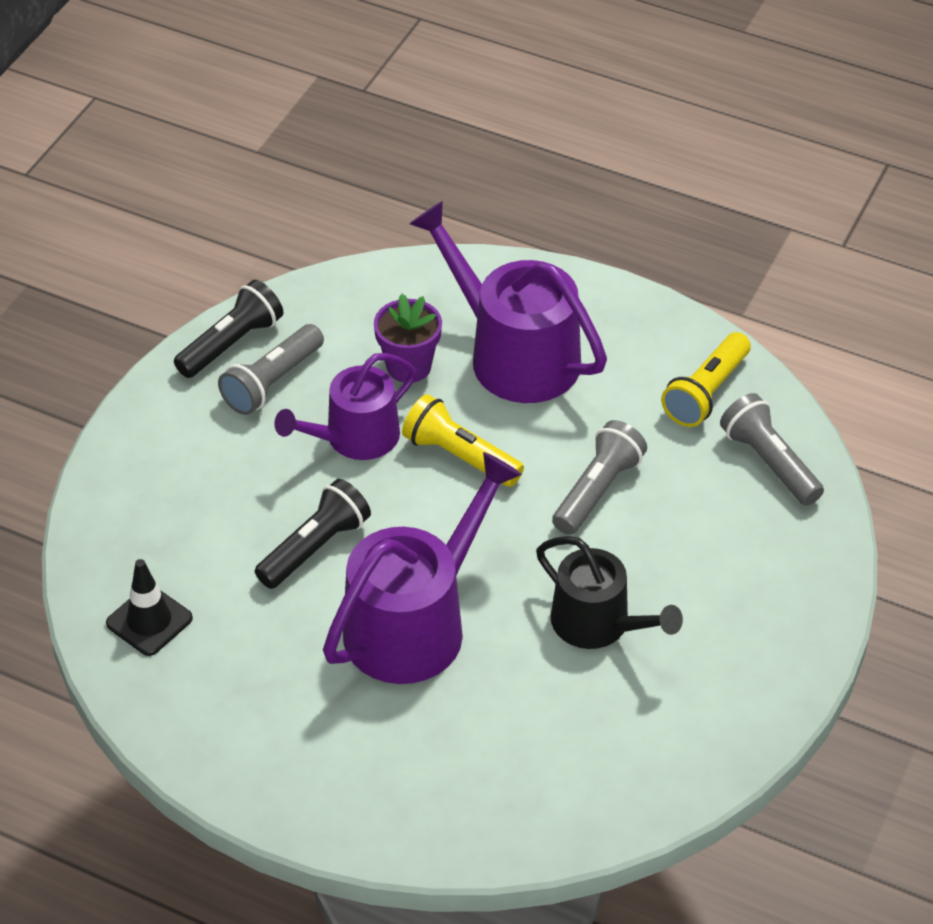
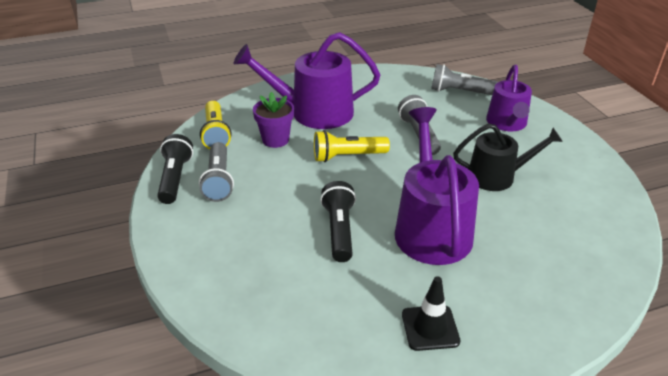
camera: 45 degrees left, 10 degrees down
(149, 621) = (304, 325): black traffic cone -> black traffic cone (430, 328)
(355, 438) = (291, 177): purple watering can -> purple watering can (507, 123)
(706, 393) = (404, 85): yellow flashlight -> yellow flashlight (216, 134)

